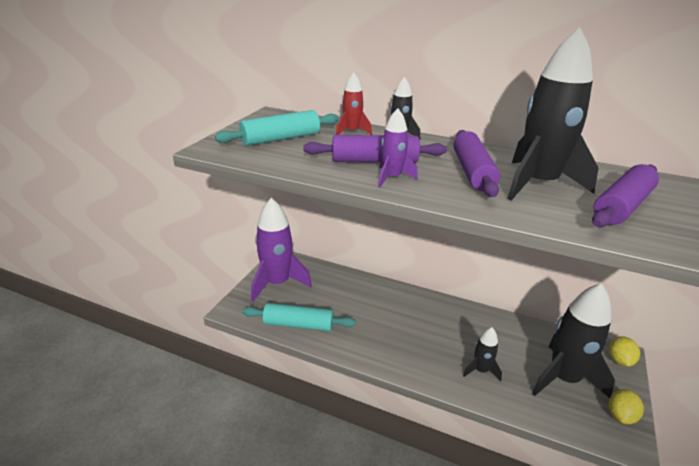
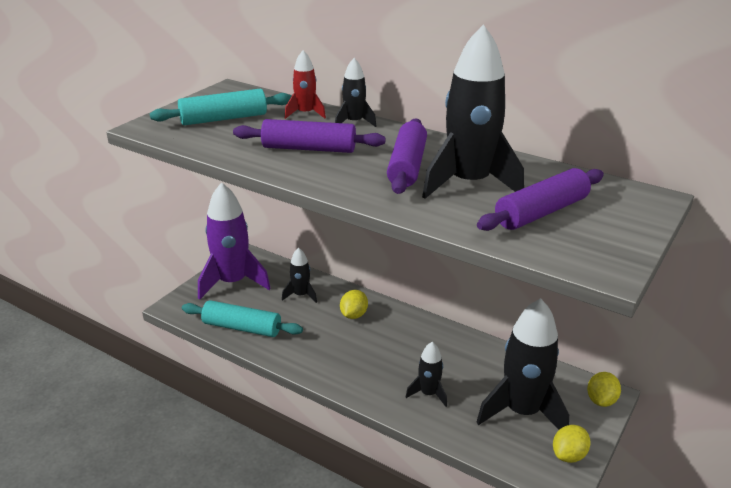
camera: 10 degrees right, 0 degrees up
(339, 290) = (301, 295): none -> black rocket
(390, 303) = (353, 315): none -> yellow lemon
(392, 178) = (315, 168): purple rocket -> none

